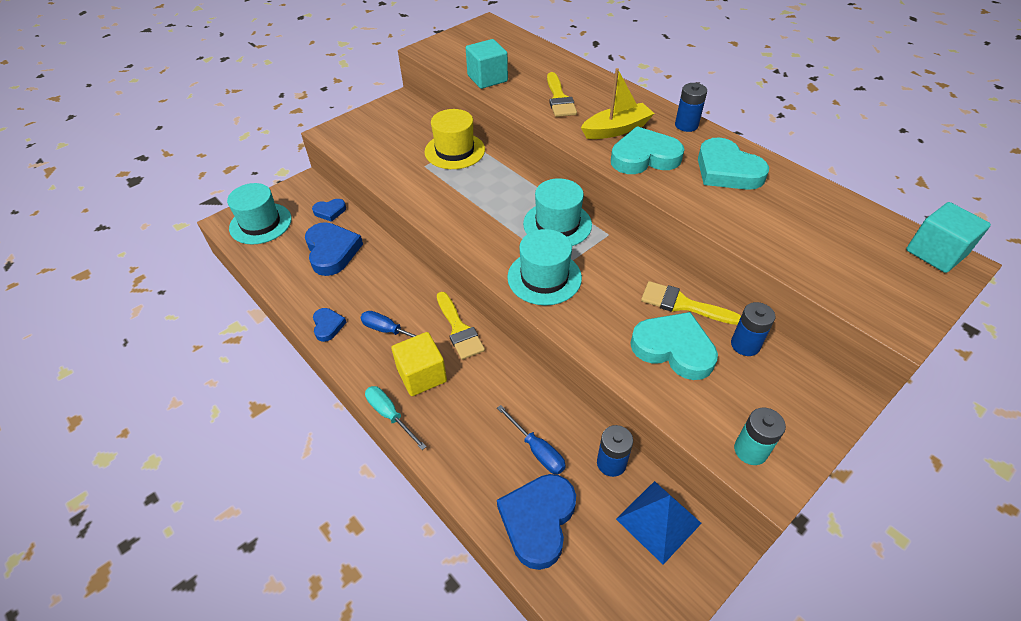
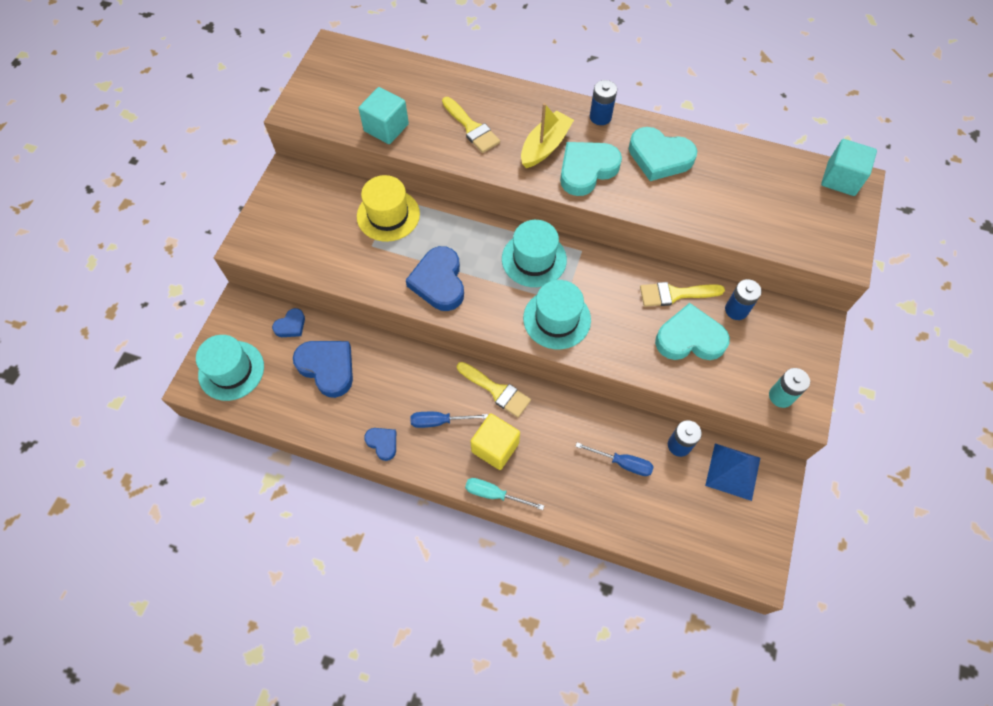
camera: 30 degrees left, 15 degrees up
(538, 521) = (655, 516): blue heart -> blue heart (439, 282)

